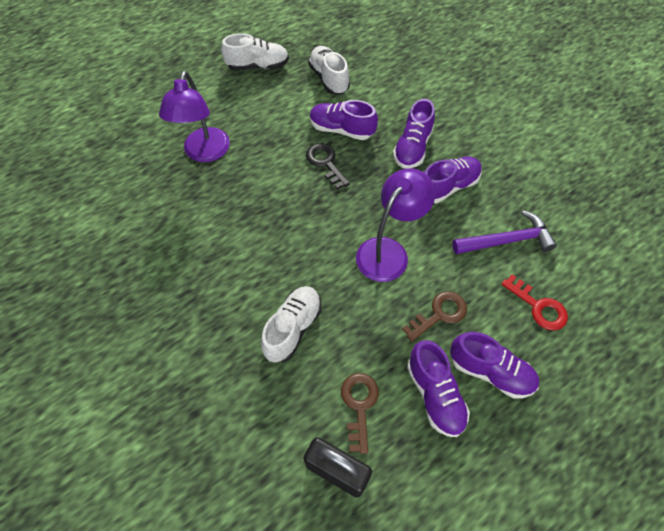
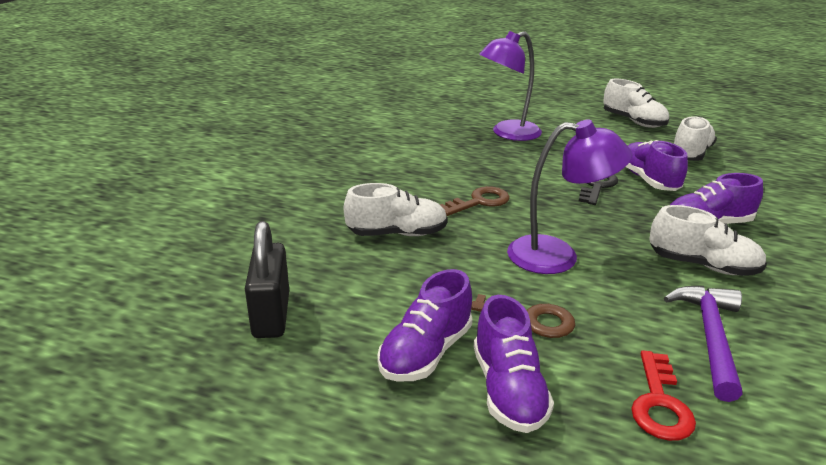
camera: 55 degrees right, 30 degrees down
(359, 405) = (357, 302): brown key -> brown key (479, 202)
(448, 187) = (702, 265): purple shoe -> white shoe
(506, 240) = (710, 337): purple hammer -> purple hammer turned 120 degrees counterclockwise

